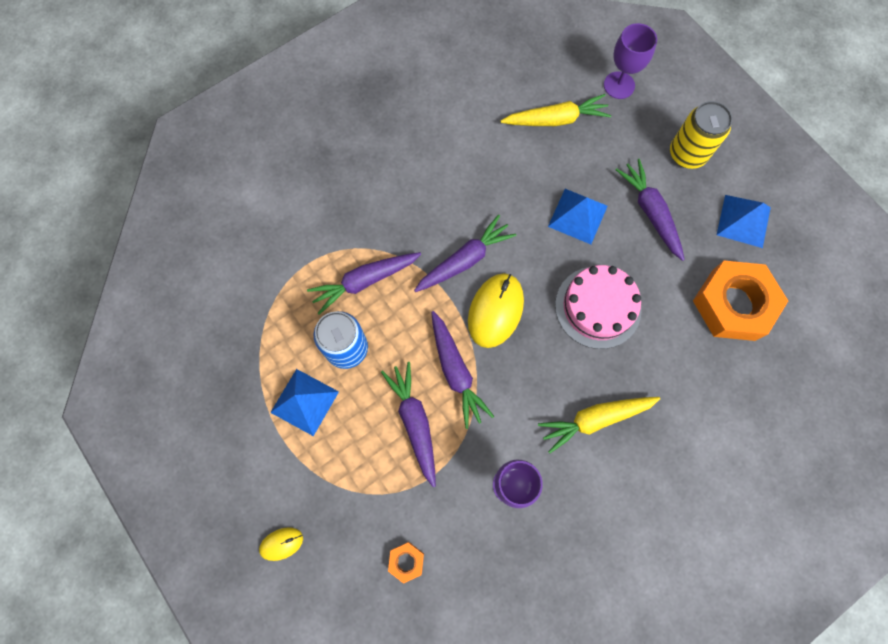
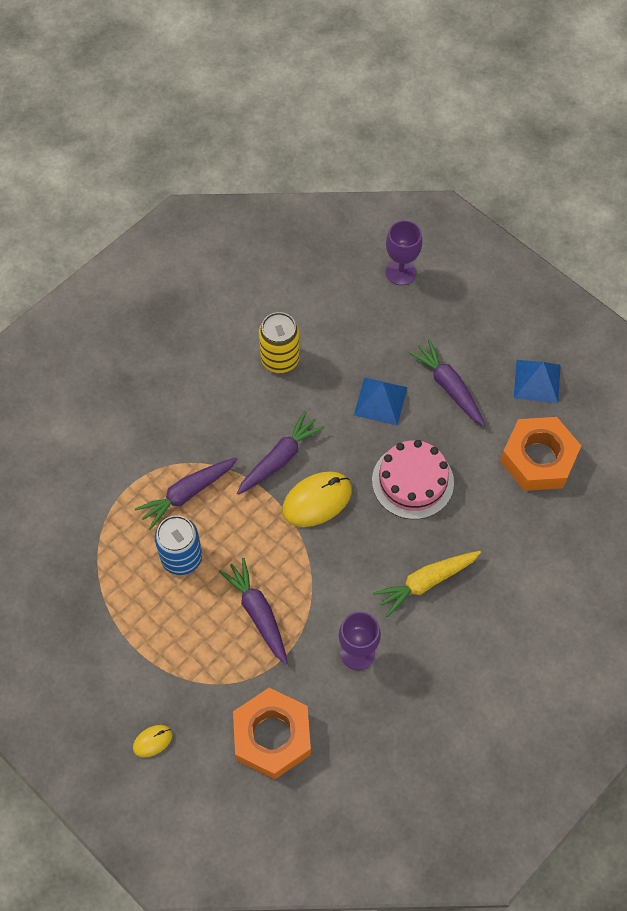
camera: 10 degrees left, 10 degrees down
(304, 402) = (150, 612): blue pyramid -> none
(406, 561) = (272, 736): orange nut -> orange nut, size x2.38
(456, 372) = (289, 561): purple carrot -> none
(495, 311) = (317, 500): yellow mouse -> yellow mouse turned 45 degrees clockwise
(556, 119) = (345, 314): yellow carrot -> none
(687, 154) = (475, 327): yellow can -> yellow can (280, 359)

